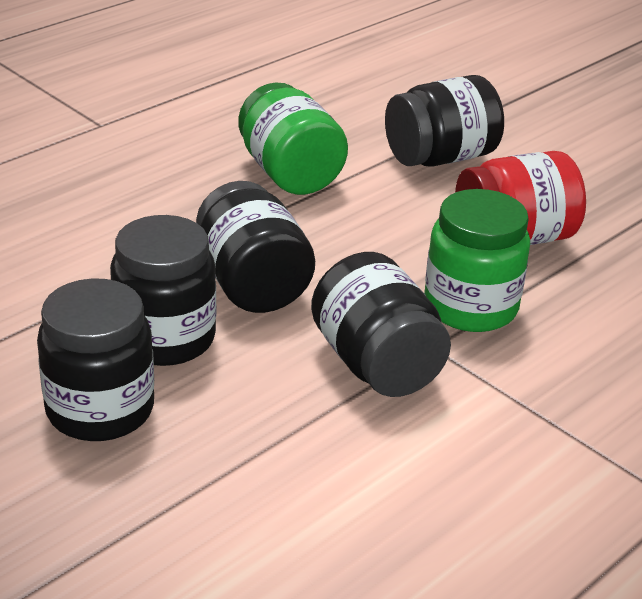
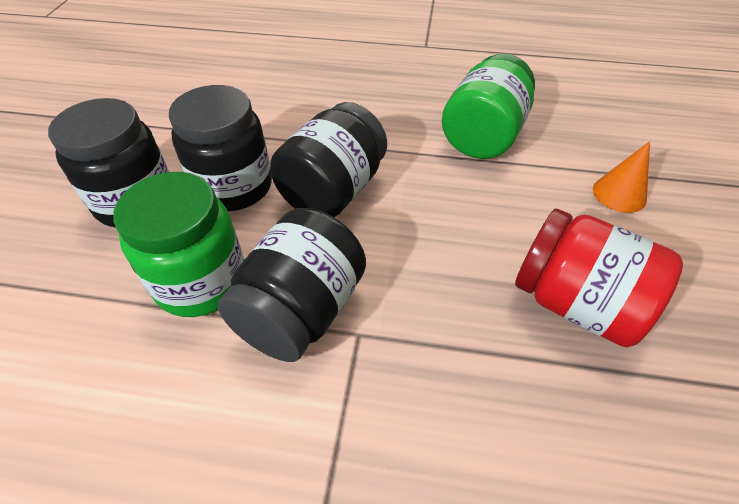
camera: 55 degrees right, 15 degrees up
(440, 158) = (619, 194): black jar -> orange cone
(470, 307) = (439, 329): green jar -> green jar (201, 281)

